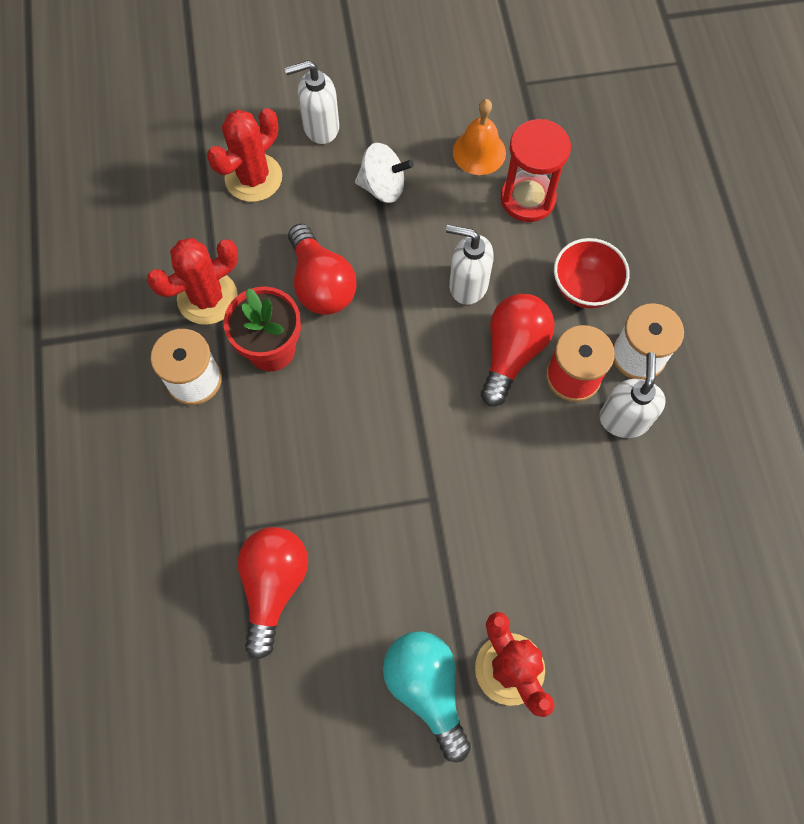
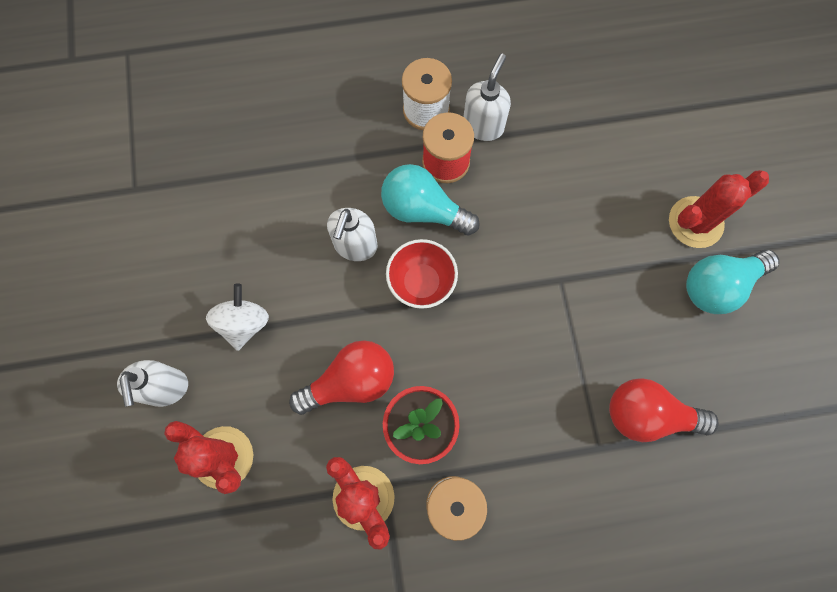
camera: 90 degrees left, 5 degrees up
(479, 152) = (211, 232): orange bell -> none
(512, 352) = (423, 210): red light bulb -> turquoise light bulb
(527, 198) = (266, 190): red hourglass -> none
(584, 288) = (361, 148): red bowl -> red bowl (421, 283)
(623, 419) = (483, 125): white soap dispenser -> white soap dispenser turned 105 degrees clockwise

